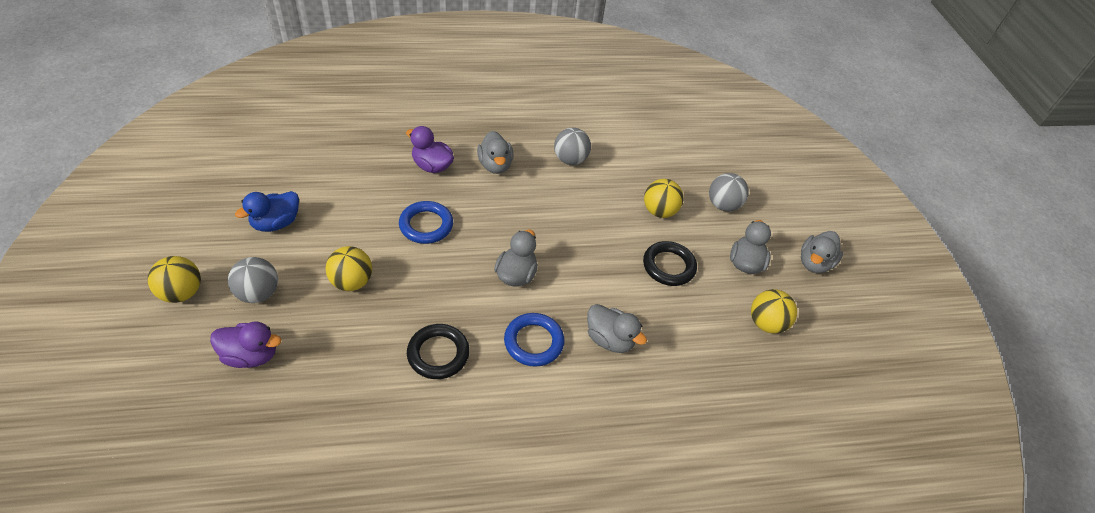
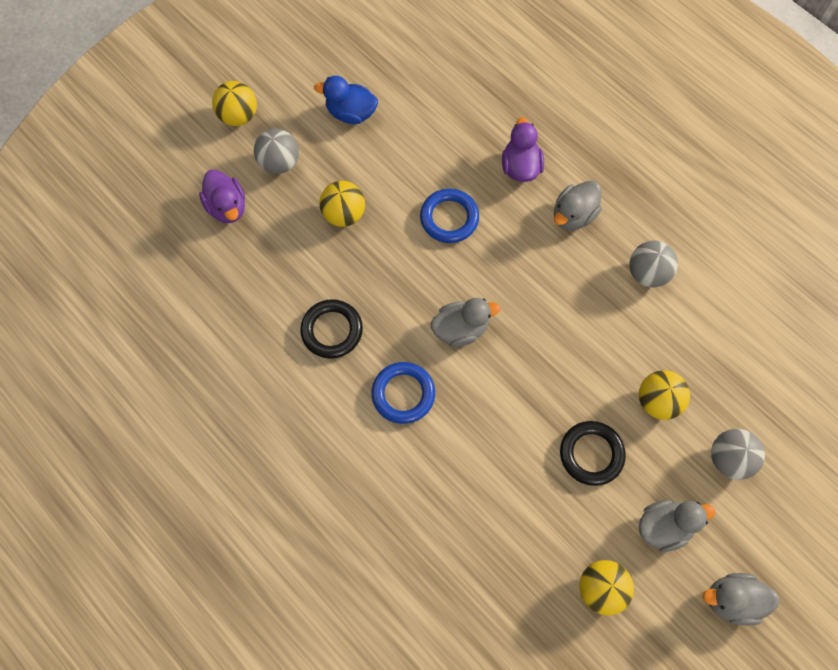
camera: 60 degrees right, 20 degrees up
(610, 339) = (458, 455): grey duck -> none

